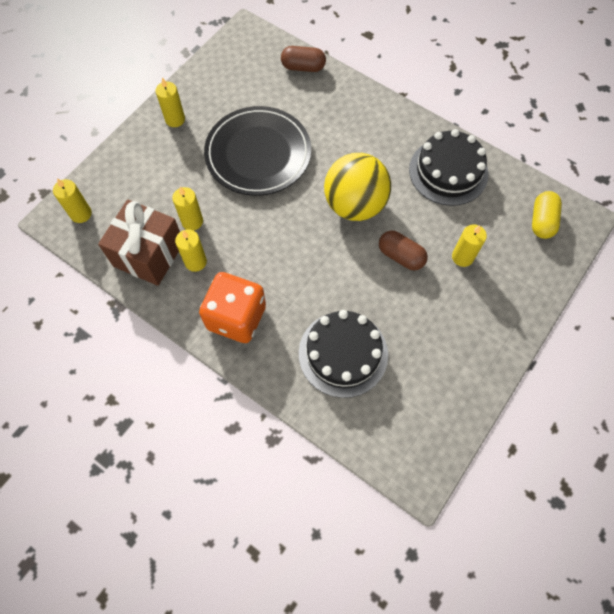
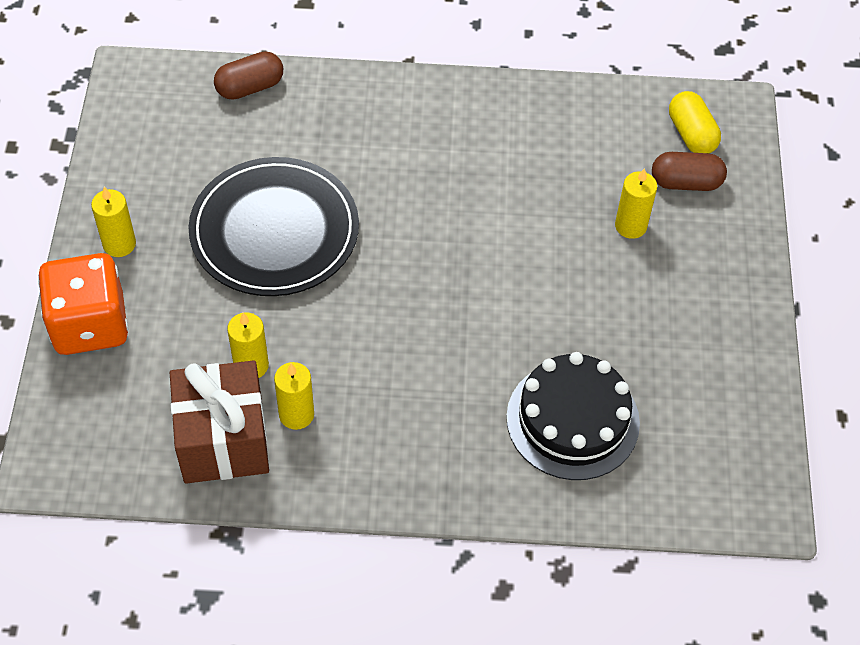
camera: 35 degrees left, 10 degrees down
(81, 214) = (80, 441): yellow candle -> none
(236, 317) = (405, 453): orange dice -> orange dice (90, 324)
(355, 205) = (452, 231): yellow ball -> none
(400, 256) = (556, 264): brown capsule -> brown capsule (686, 182)
(448, 171) = (539, 130): black cake -> none

